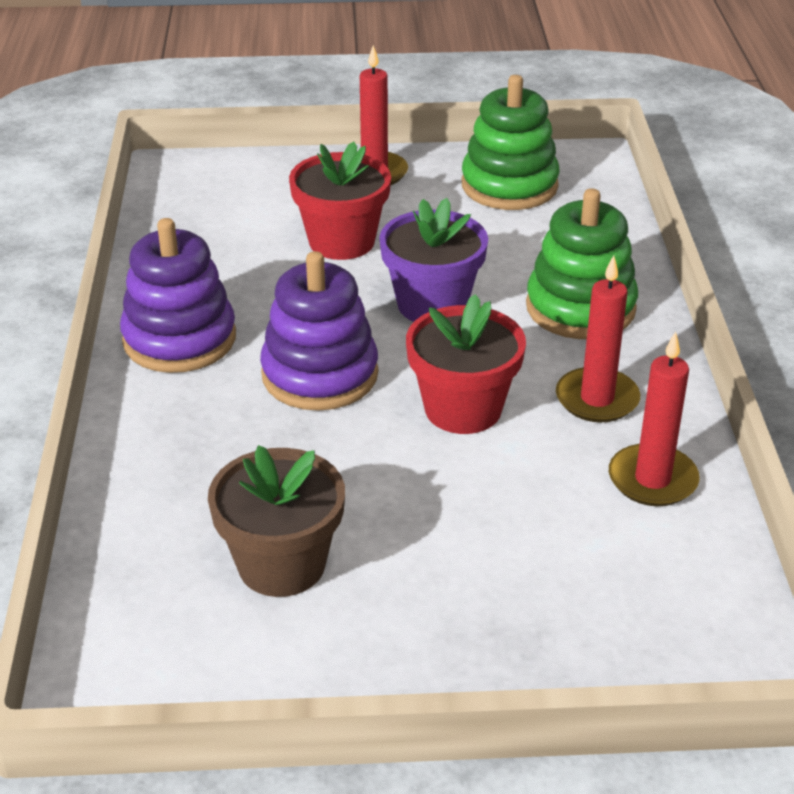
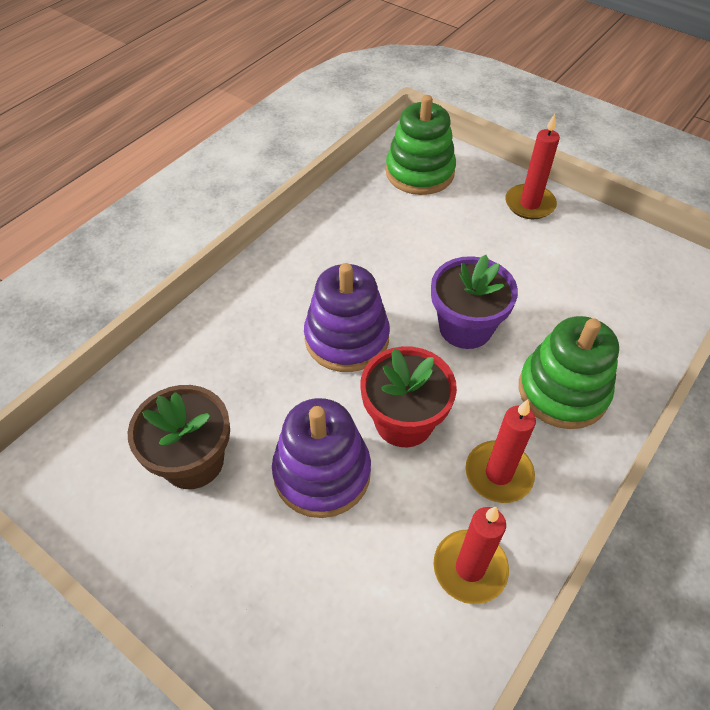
camera: 40 degrees right, 15 degrees up
(179, 339) = (298, 264): purple stacking toy -> purple stacking toy (322, 473)
(341, 241) = (457, 246): red flower pot -> none
(509, 185) = (612, 261): green stacking toy -> green stacking toy (419, 172)

